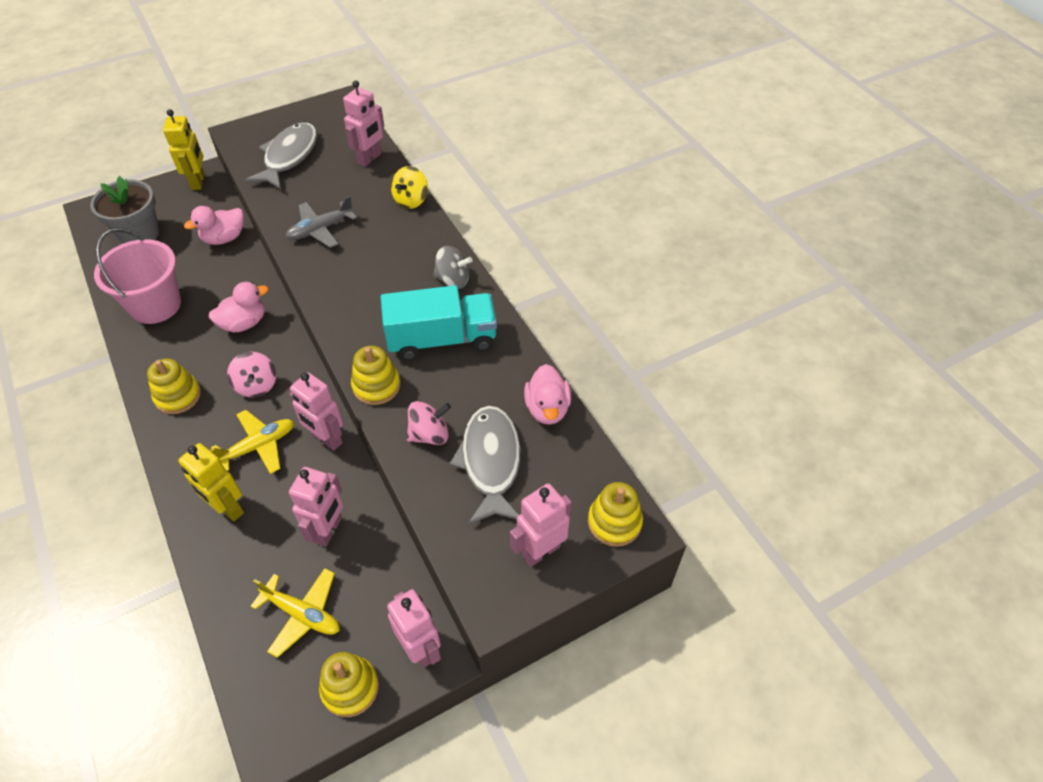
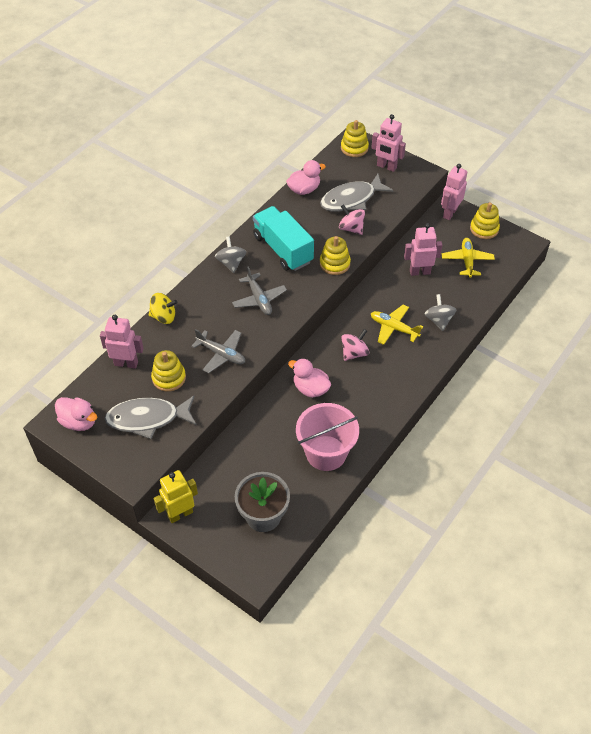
camera: 115 degrees left, 0 degrees up
(178, 396) = (388, 389): yellow stacking toy -> yellow stacking toy (169, 378)
(224, 238) = (237, 451): pink duck -> pink duck (79, 422)
(228, 508) = (438, 320): yellow robot -> grey spinning top
(326, 439) = (368, 299): pink robot -> none
(374, 286) = (259, 299): none -> grey plane

